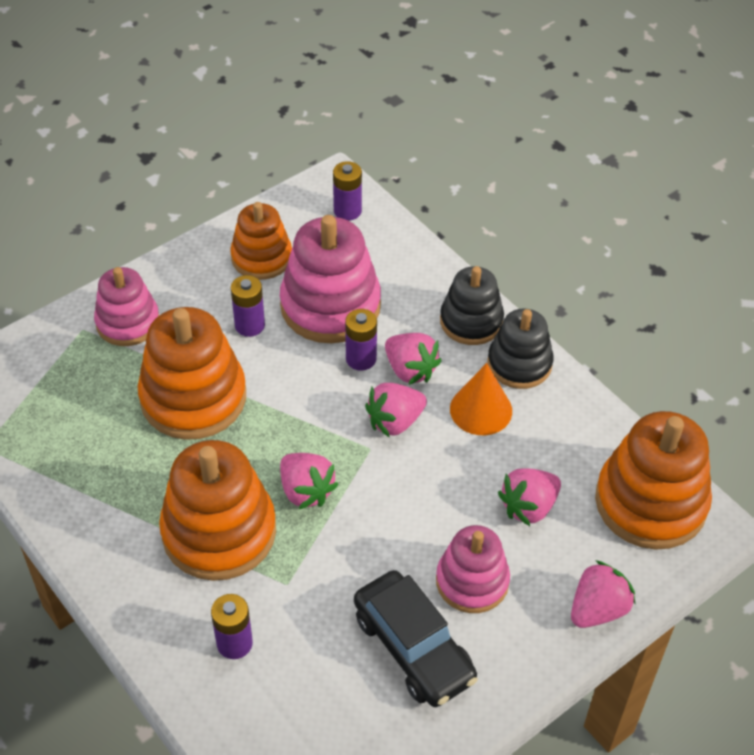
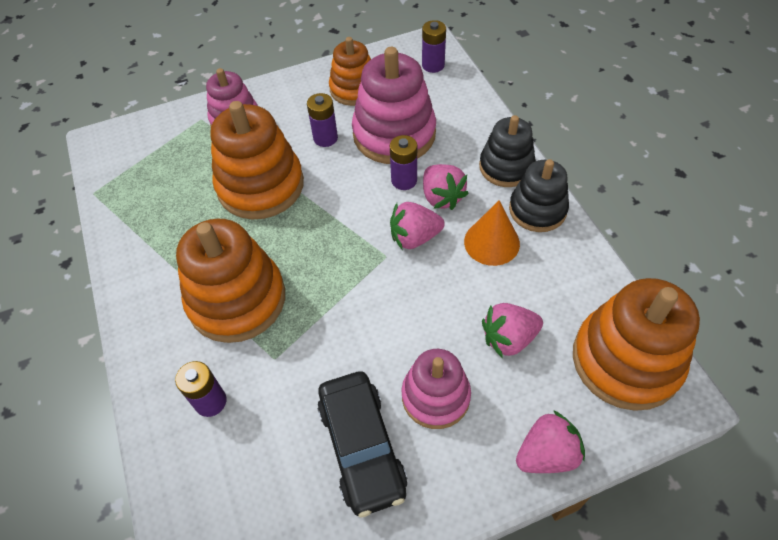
camera: 20 degrees right, 5 degrees up
(306, 491) = (320, 281): pink strawberry -> none

